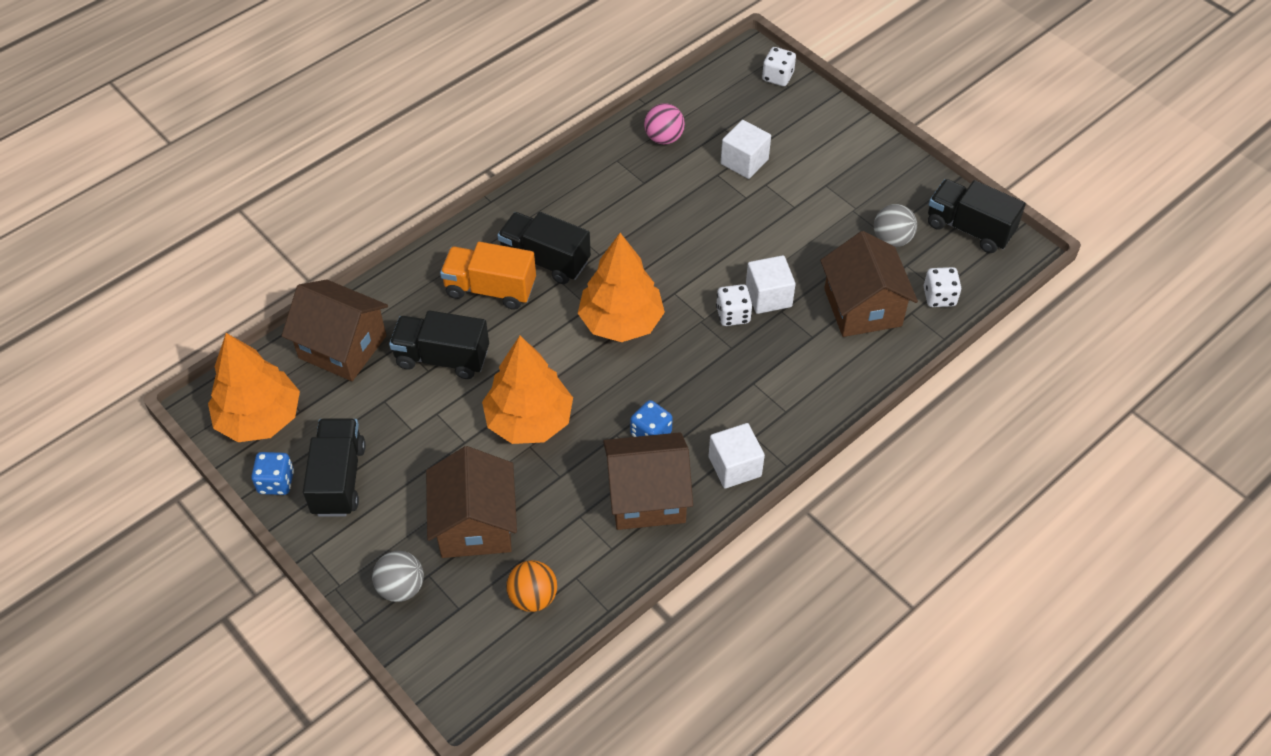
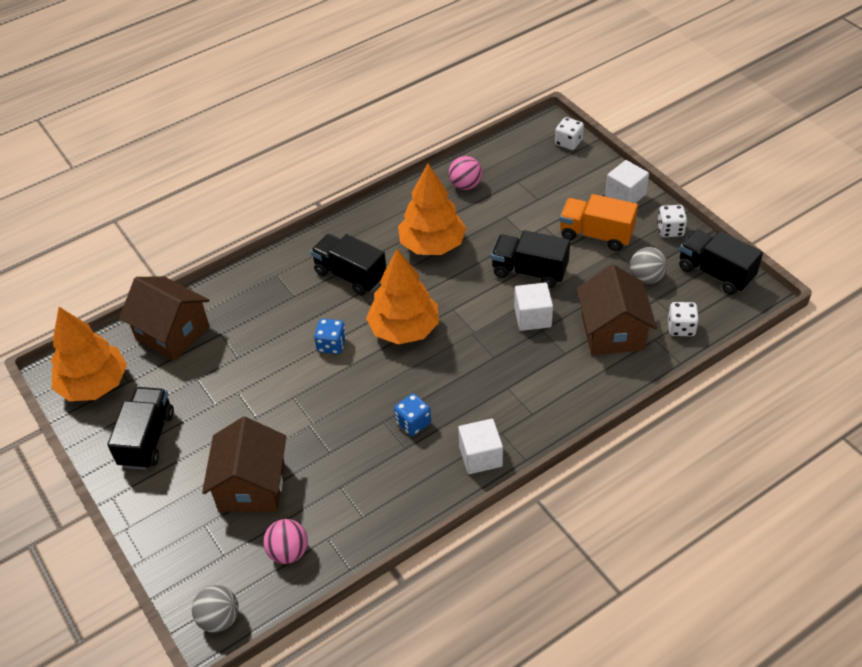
camera: 10 degrees right, 5 degrees down
(276, 482) = (96, 437): blue dice -> blue dice (331, 345)
(401, 587) = (180, 533): grey ball -> grey ball (219, 618)
(442, 358) = (251, 347): black truck -> black truck (529, 271)
(490, 289) = (301, 295): orange truck -> orange truck (596, 235)
(529, 421) = (313, 404): orange tree -> orange tree (432, 245)
(533, 597) = (288, 552): orange ball -> pink ball
(647, 497) = (400, 475): brown house -> none
(733, 315) = (500, 330): white dice -> white dice (670, 230)
(744, 161) = (529, 207): white cube -> white cube (625, 195)

